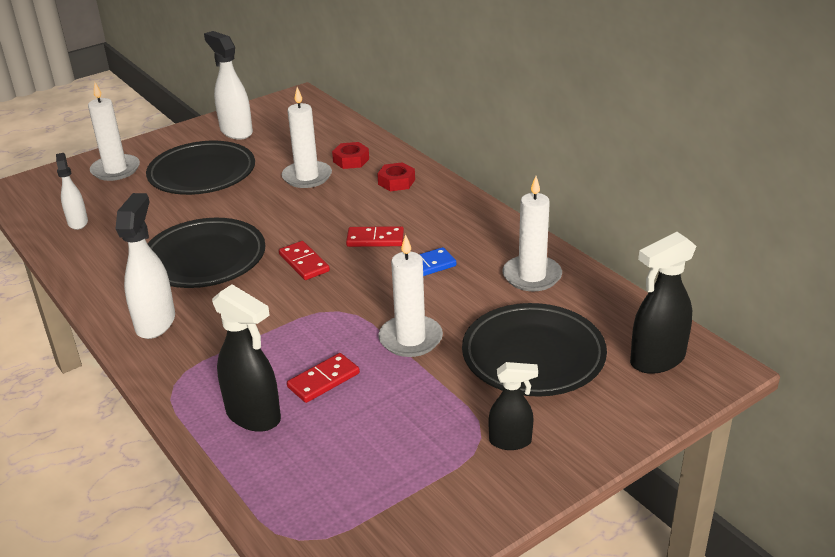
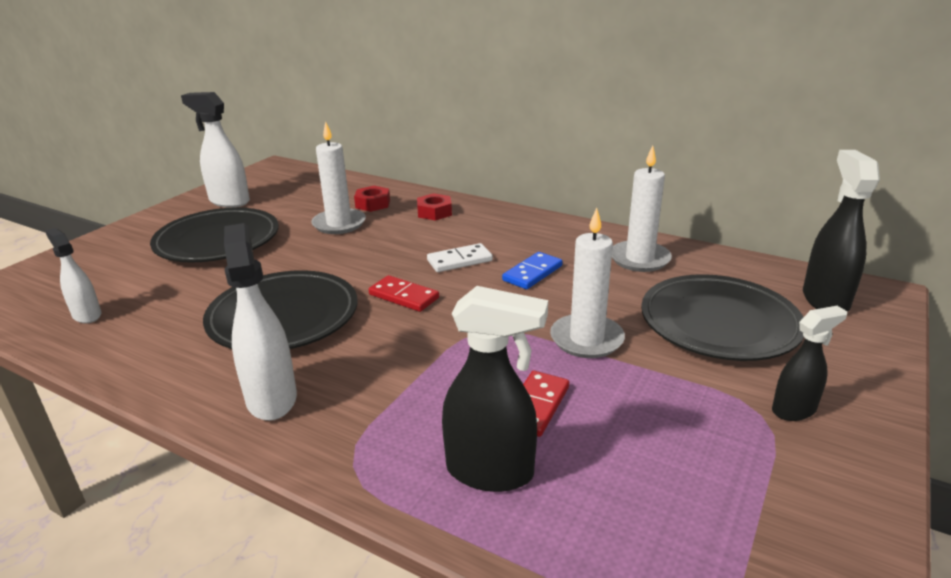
camera: 25 degrees left, 5 degrees down
(115, 170) = (106, 256): white candle -> none
(375, 239) = (459, 260): red domino -> white domino
(656, 360) = (825, 299): black spray bottle -> black spray bottle turned 150 degrees clockwise

